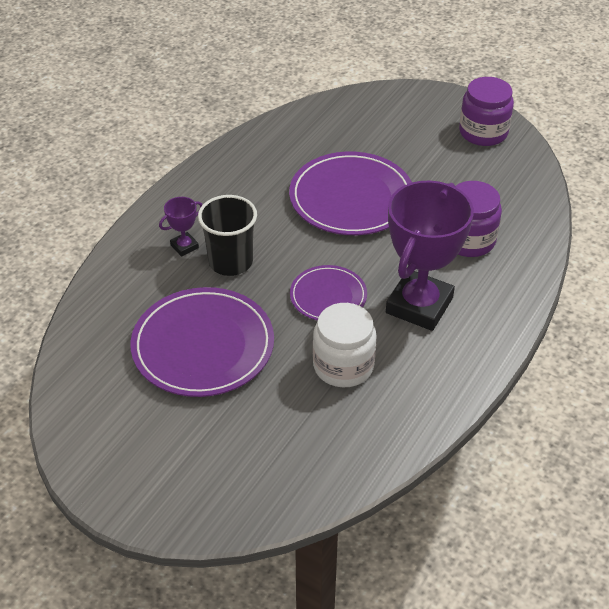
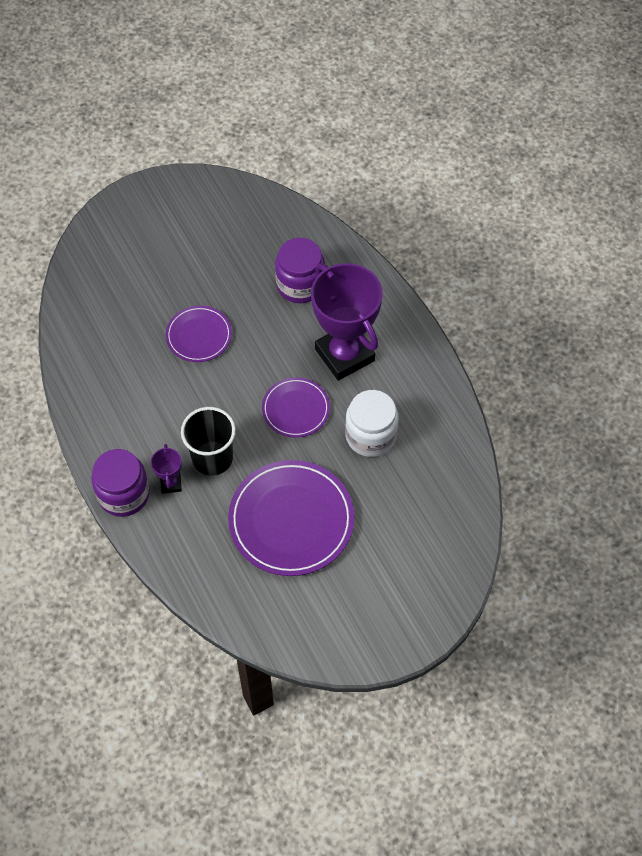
camera: 60 degrees left, 15 degrees up
(351, 198) = (199, 336): purple plate -> purple plate, size x0.57
(483, 132) = (188, 202): purple jar -> purple jar (123, 494)

